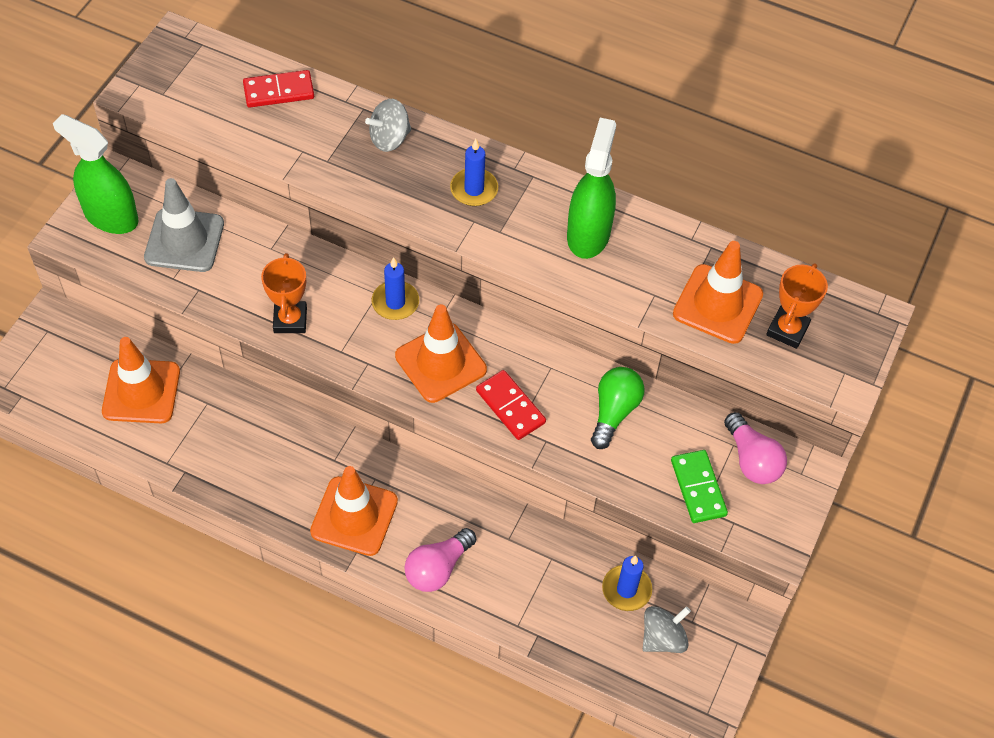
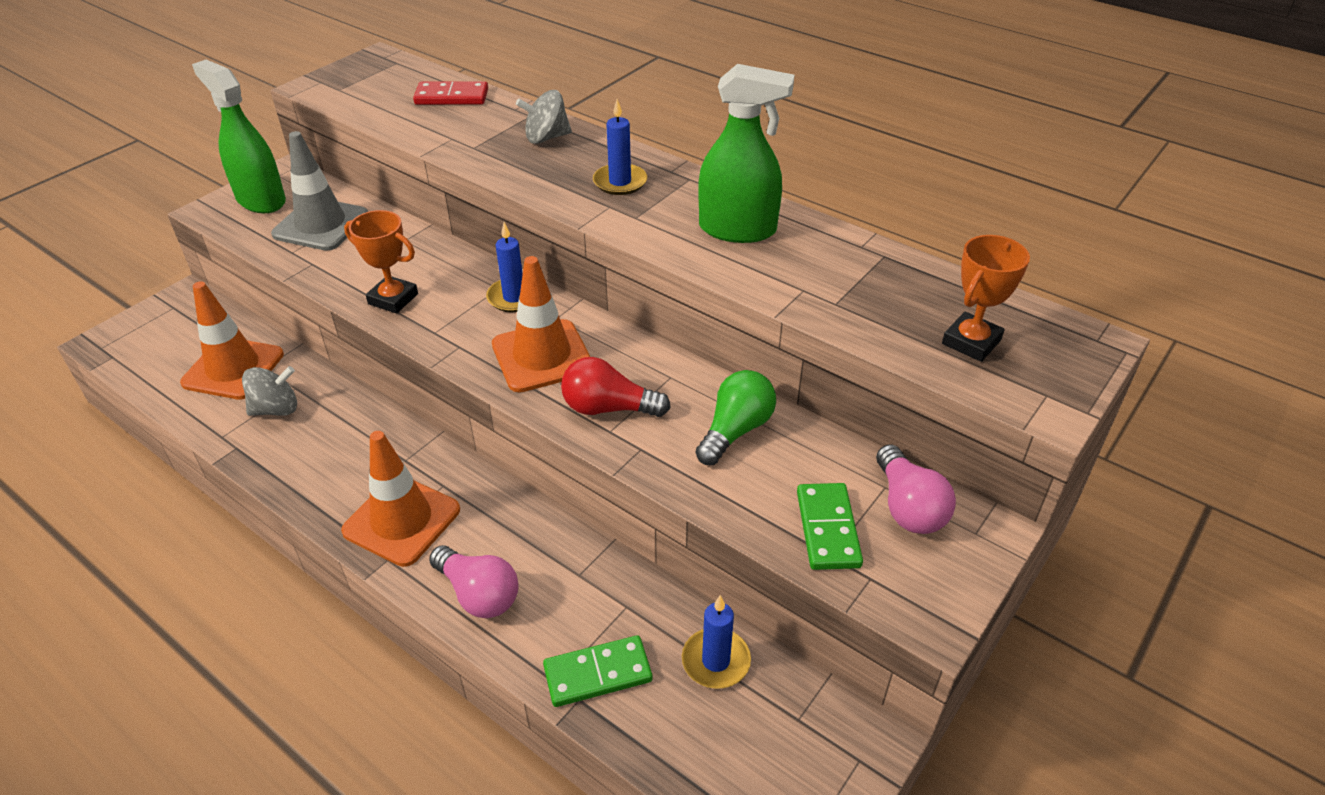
camera: 15 degrees right, 15 degrees down
(290, 320) = (393, 299): orange trophy -> orange trophy turned 75 degrees counterclockwise
(438, 568) = (478, 594): pink light bulb -> pink light bulb turned 105 degrees counterclockwise
(510, 406) = (609, 408): red domino -> red light bulb
(545, 614) = (597, 673): none -> green domino
(588, 234) = (738, 229): green spray bottle -> green spray bottle turned 75 degrees clockwise
(663, 638) = (752, 734): grey spinning top -> grey spinning top (276, 409)
(717, 304) = (882, 307): orange traffic cone -> none

